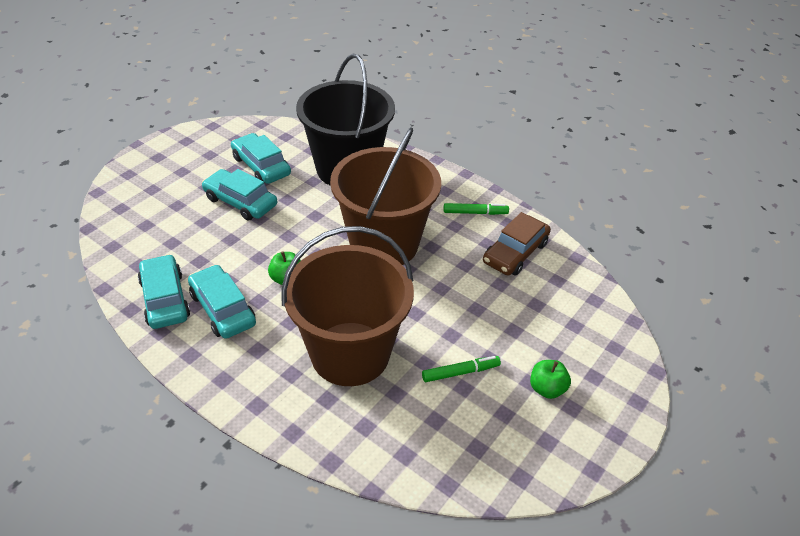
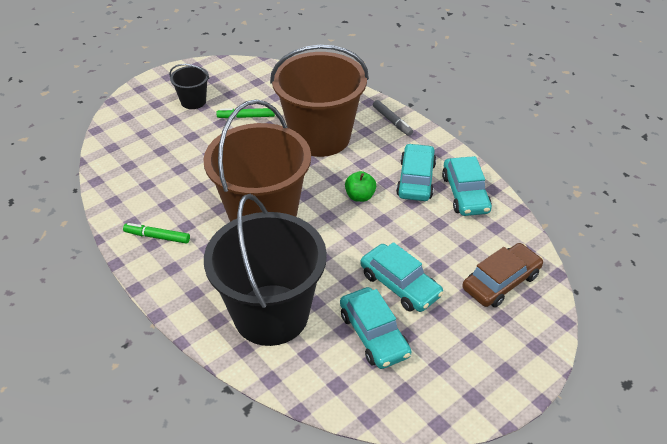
camera: 165 degrees left, 0 degrees up
(222, 309) = (416, 179): turquoise car -> turquoise car turned 150 degrees counterclockwise
(254, 398) = (392, 121): none -> grey marker
(515, 252) = (147, 192): brown car -> brown car (501, 282)
(547, 388) = (193, 101): green apple -> black bucket

